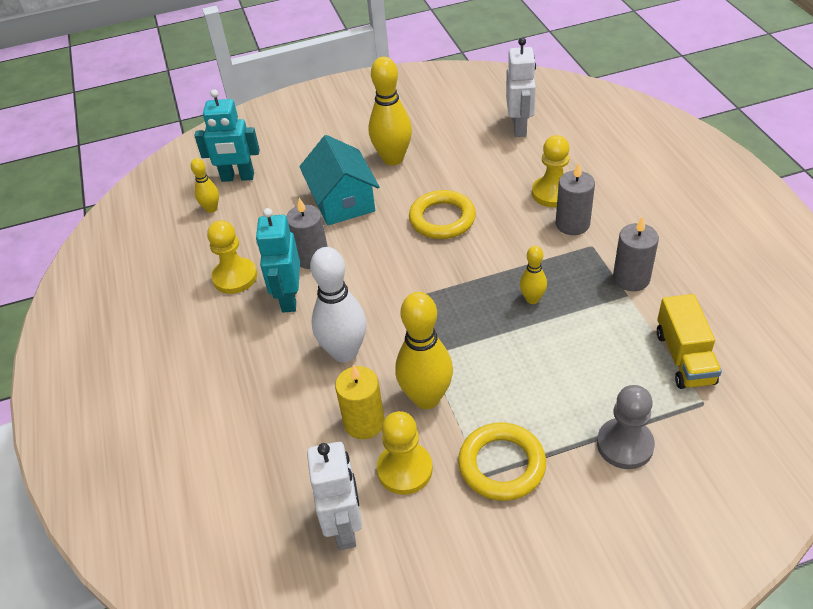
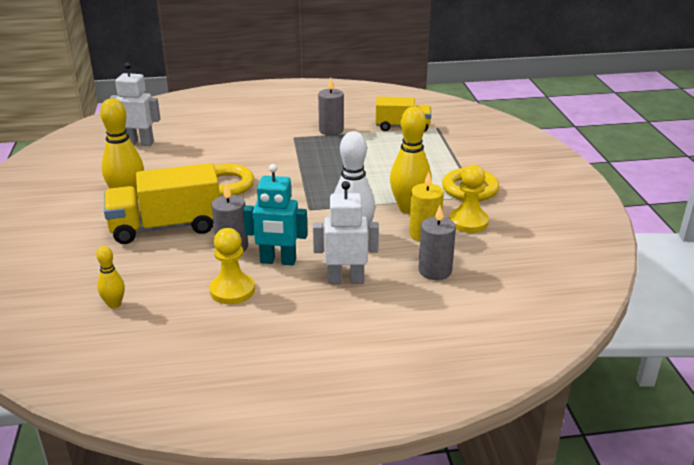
camera: 85 degrees left, 15 degrees down
(237, 177) = (75, 286): turquoise robot -> none
(343, 201) = (166, 227): turquoise house -> yellow truck
(345, 527) = (512, 248): white robot -> white robot (345, 280)
(532, 299) = (333, 162): yellow bowling pin -> none
(552, 193) = (229, 142): yellow pawn -> none
(572, 224) = (267, 140): grey candle -> grey candle (435, 271)
(625, 445) = (461, 152): grey pawn -> none

